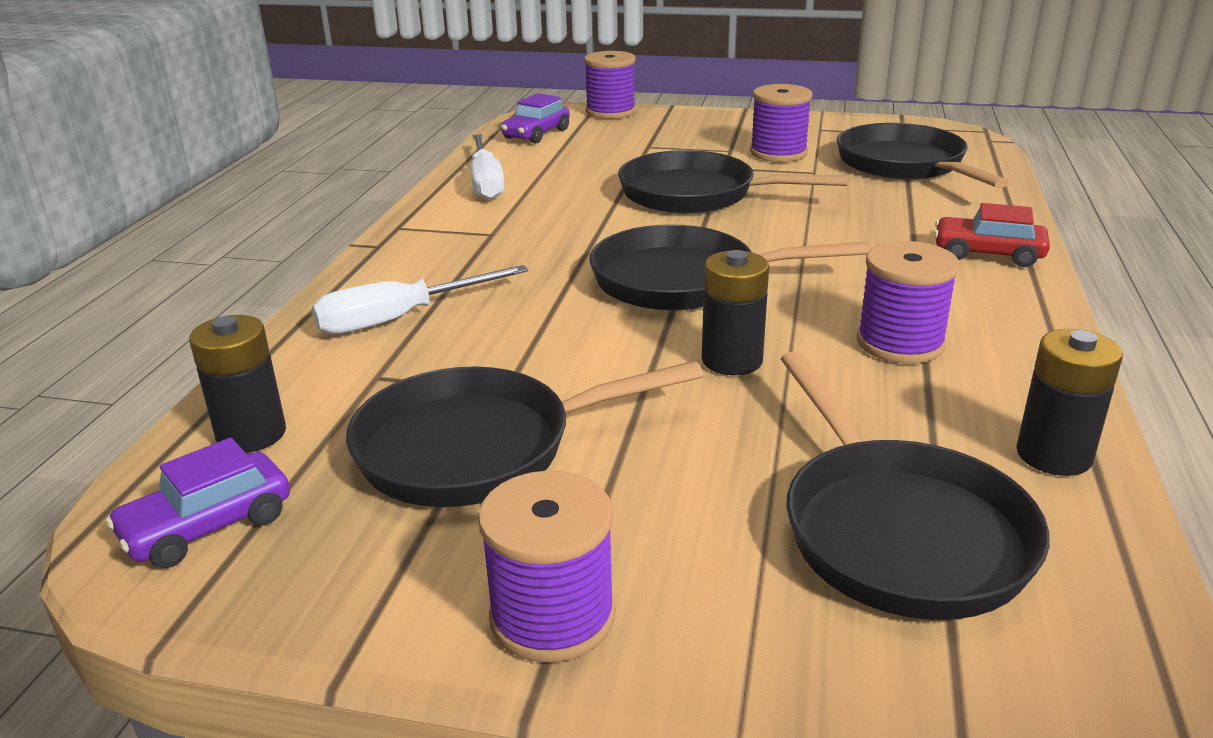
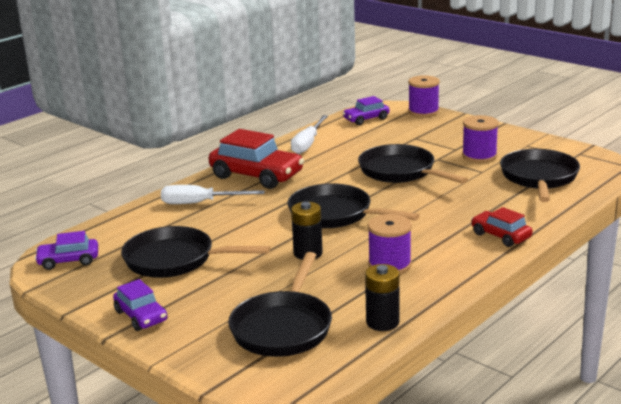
camera: 30 degrees right, 5 degrees down
(251, 434) = (107, 235): black battery -> none
(456, 248) = (256, 176): none -> red car
(552, 616) = (141, 316): purple spool -> purple car

